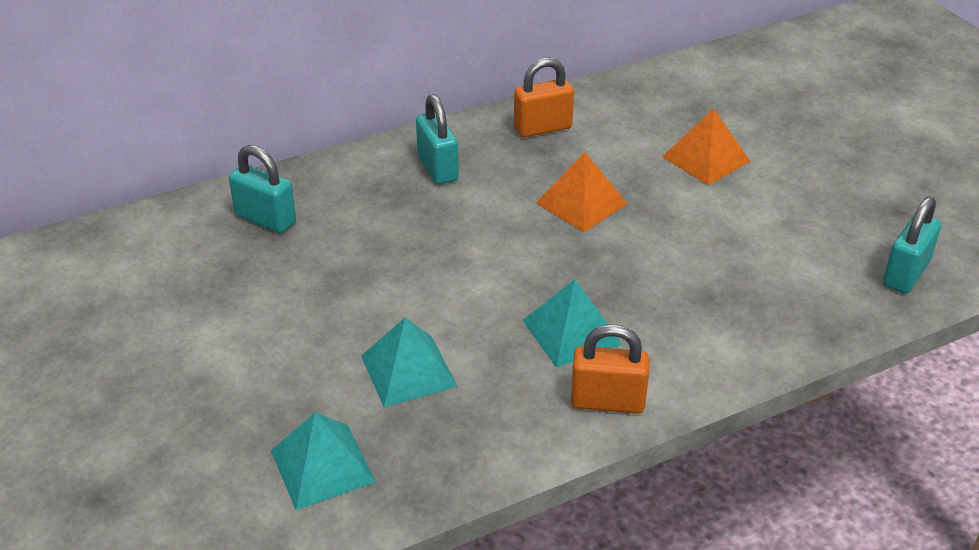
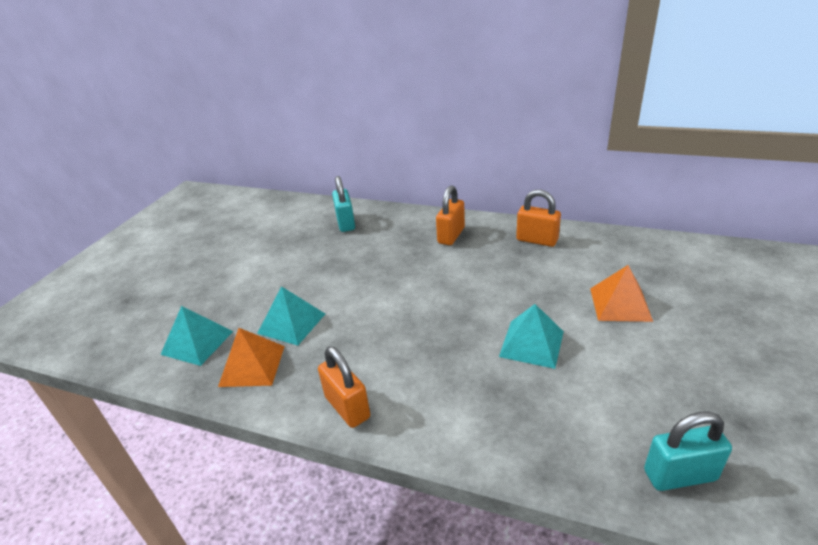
camera: 50 degrees right, 5 degrees down
(437, 168) = (451, 235): turquoise padlock -> orange padlock
(571, 332) = (389, 355): turquoise pyramid -> turquoise pyramid (531, 343)
(581, 203) = (499, 289): orange pyramid -> orange pyramid (252, 365)

